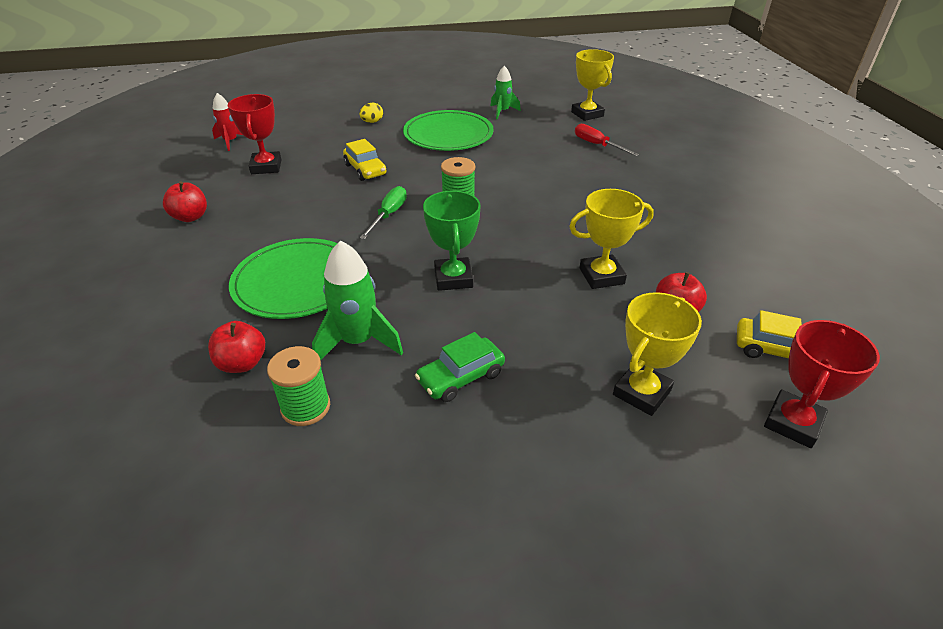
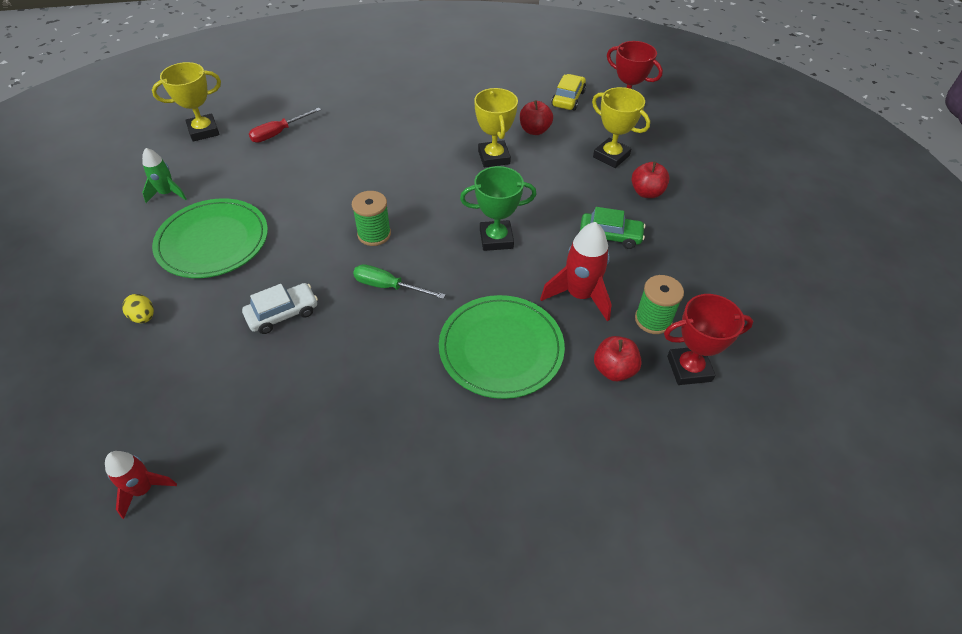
camera: 90 degrees left, 10 degrees up
(190, 217) = (366, 483): red apple -> red apple (646, 192)
(266, 167) = (245, 422): red trophy -> red trophy (689, 369)
(358, 341) = (579, 295): green rocket -> red rocket
(365, 170) = (282, 314): yellow car -> white car
(461, 377) = (610, 236): green car -> green car turned 45 degrees counterclockwise

